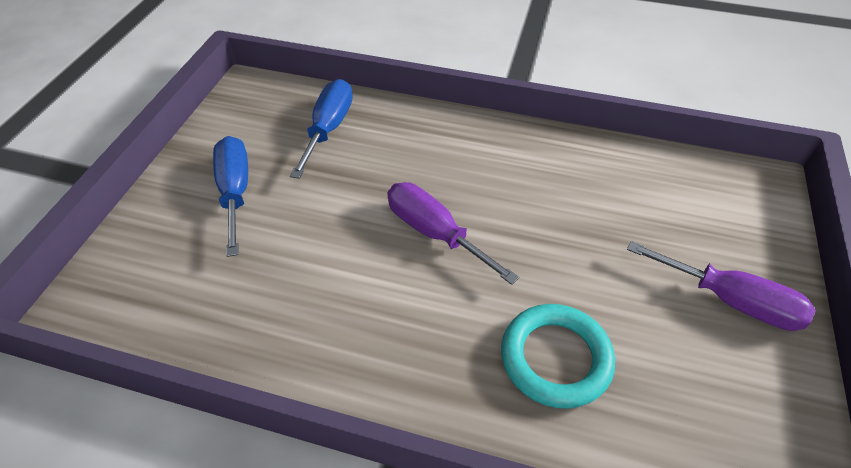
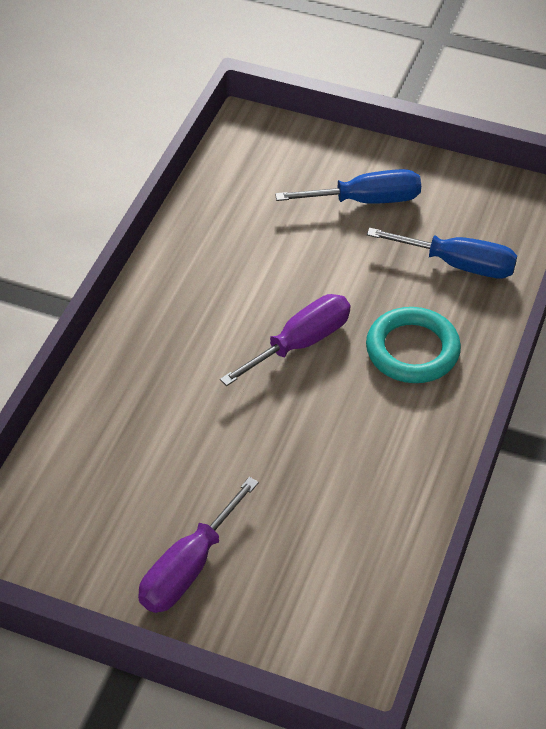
camera: 95 degrees right, 0 degrees up
(555, 358) = (151, 413): turquoise ring -> turquoise ring (412, 350)

